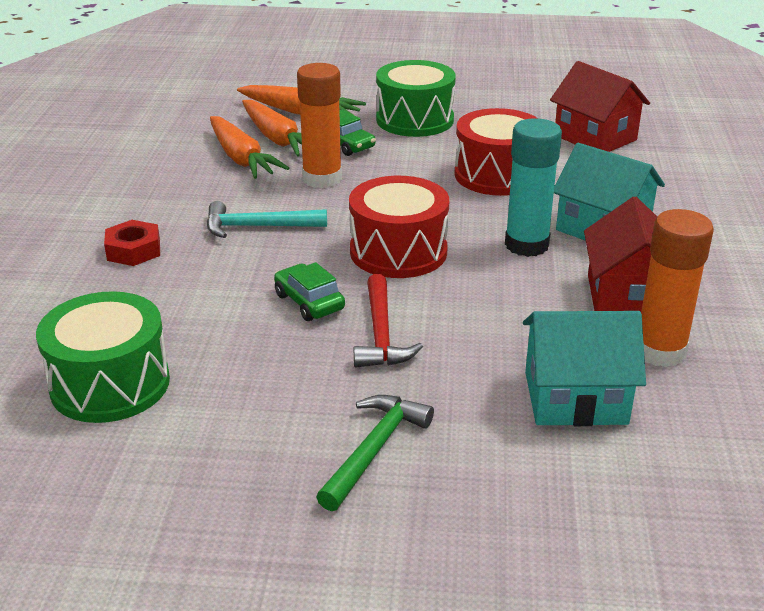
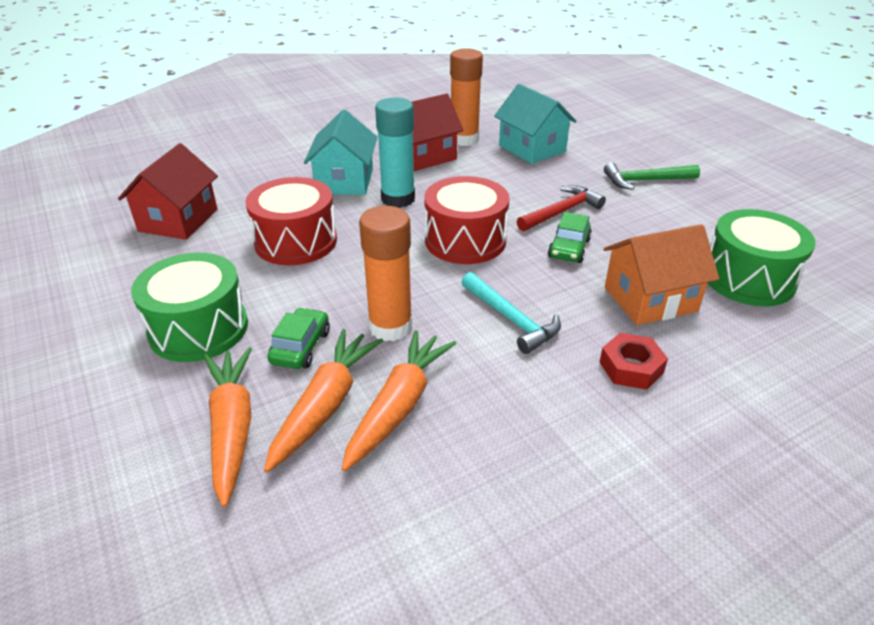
camera: 125 degrees left, 5 degrees up
(178, 304) = (650, 299): none -> orange house

